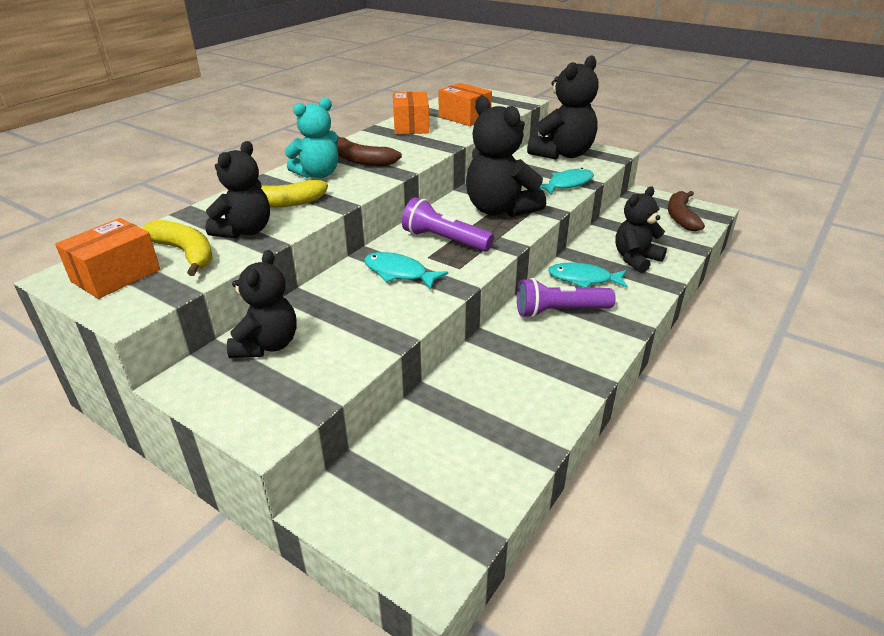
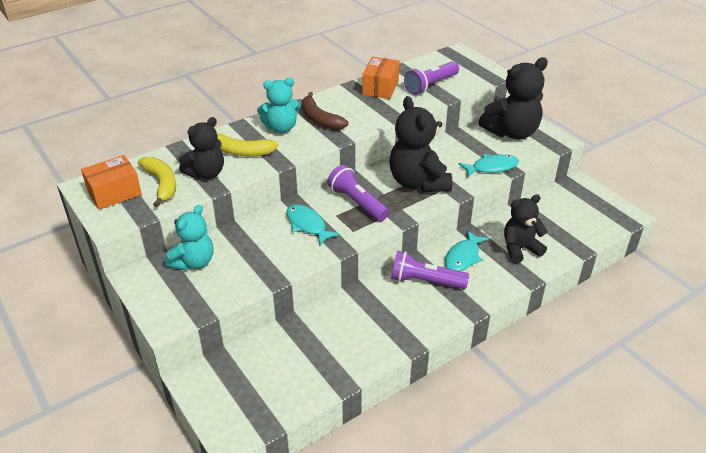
camera: 20 degrees right, 5 degrees up
(267, 345) = (194, 262): black teddy bear -> turquoise teddy bear
(464, 117) = (431, 85): orange box -> purple flashlight
(583, 279) = (463, 257): turquoise fish -> turquoise fish turned 90 degrees counterclockwise
(681, 217) = (593, 215): brown banana -> none

